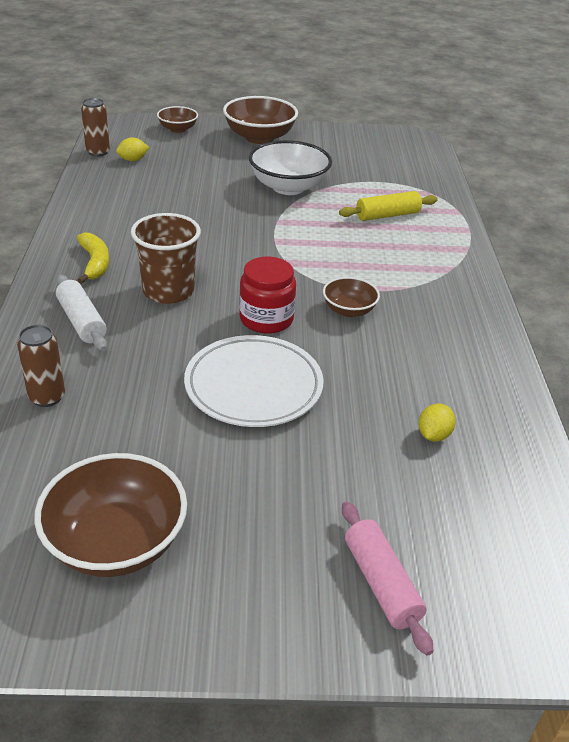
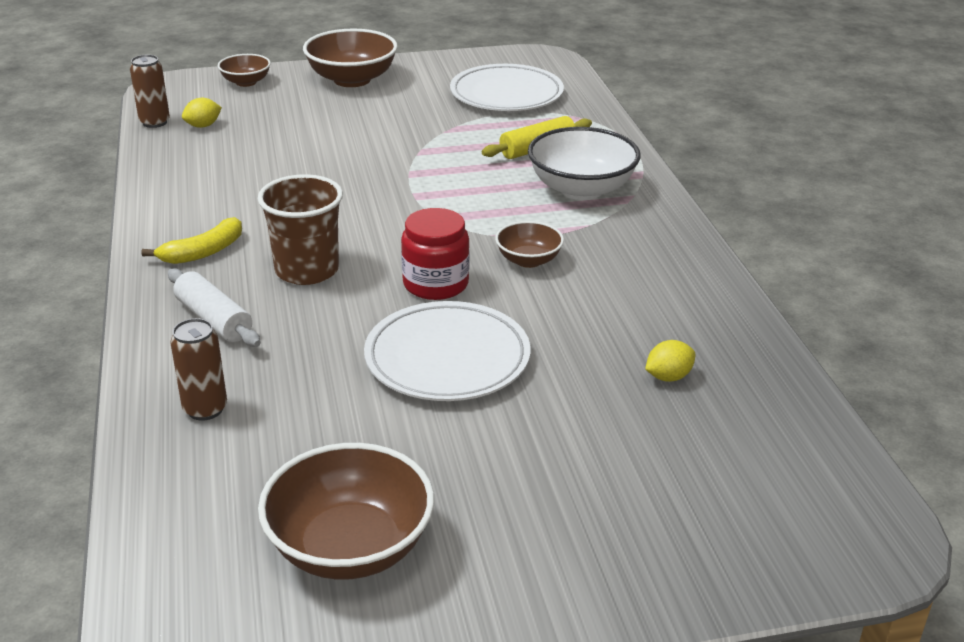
camera: 10 degrees left, 5 degrees down
(95, 263) = (203, 252): yellow banana -> yellow banana turned 75 degrees clockwise
(288, 187) = (408, 133): white bowl -> white bowl (581, 189)
(377, 165) = (506, 94): none -> white plate
(381, 583) = (661, 535): pink rolling pin -> none
(433, 435) = (668, 377): yellow lemon -> yellow lemon turned 45 degrees clockwise

